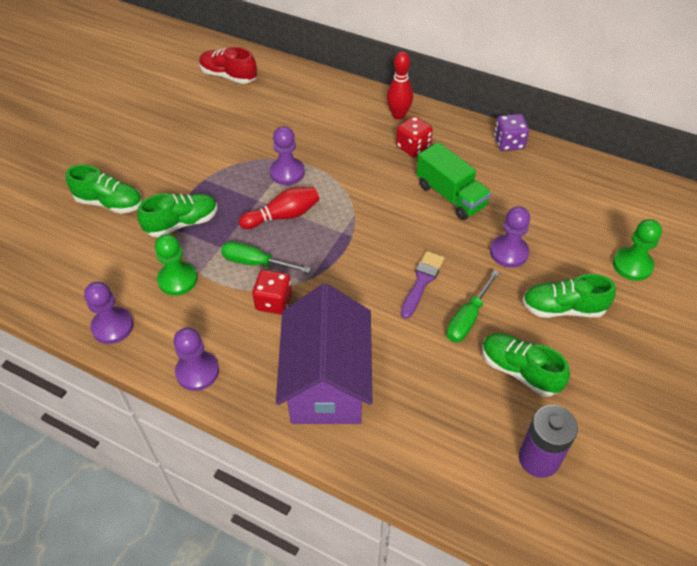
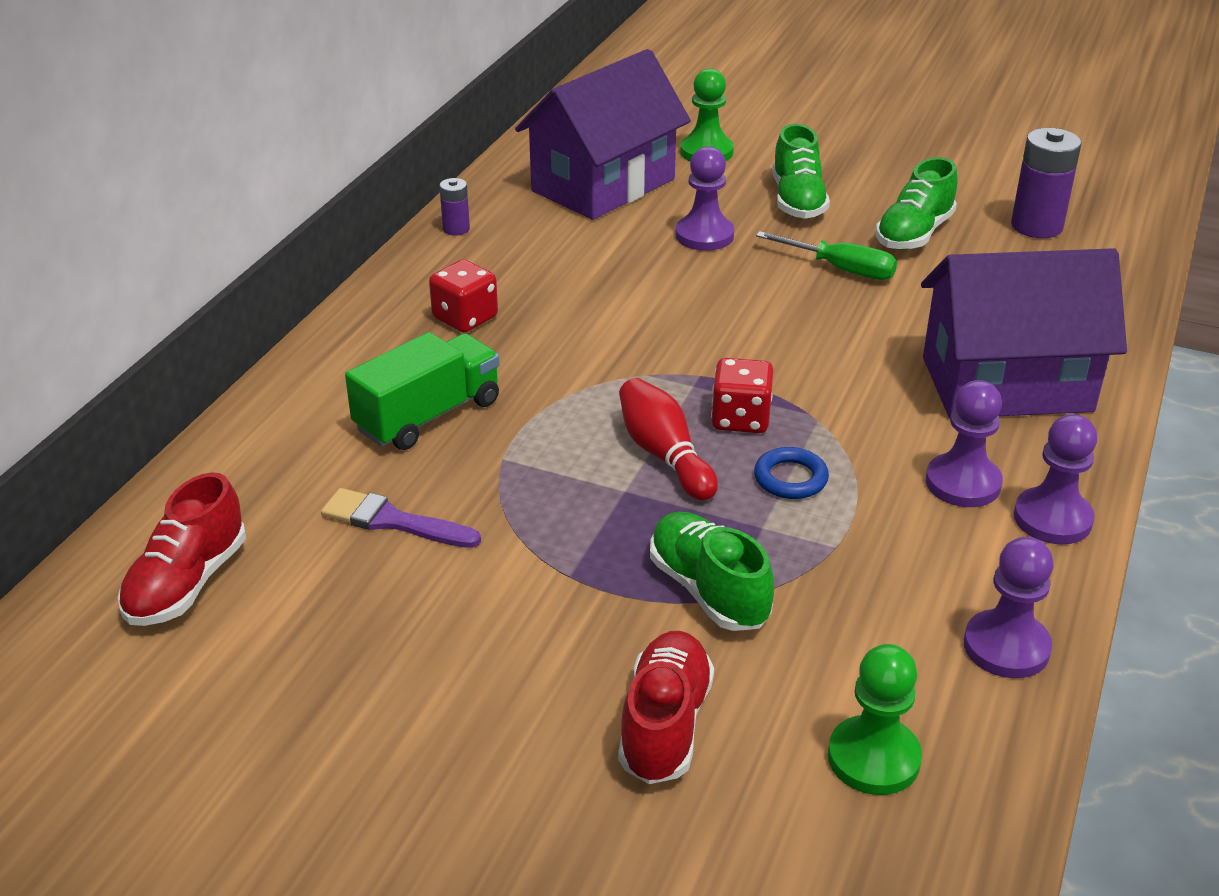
camera: 95 degrees left, 15 degrees down
(110, 203) = (665, 725): green shoe -> red shoe
(177, 279) = (861, 574): green pawn -> green pawn (873, 758)
(255, 263) = (790, 478): green screwdriver -> blue ring
(274, 302) = (873, 448): red dice -> red dice (740, 419)
(287, 172) = (542, 460): purple pawn -> purple pawn (963, 483)
(398, 115) = (371, 335): red bowling pin -> none
(422, 281) = (783, 306): purple brush -> purple brush (393, 521)
(451, 196) = (588, 281): green truck -> green truck (428, 416)
(508, 143) = (456, 229): purple dice -> purple battery
(572, 208) = (603, 185): none -> purple house

